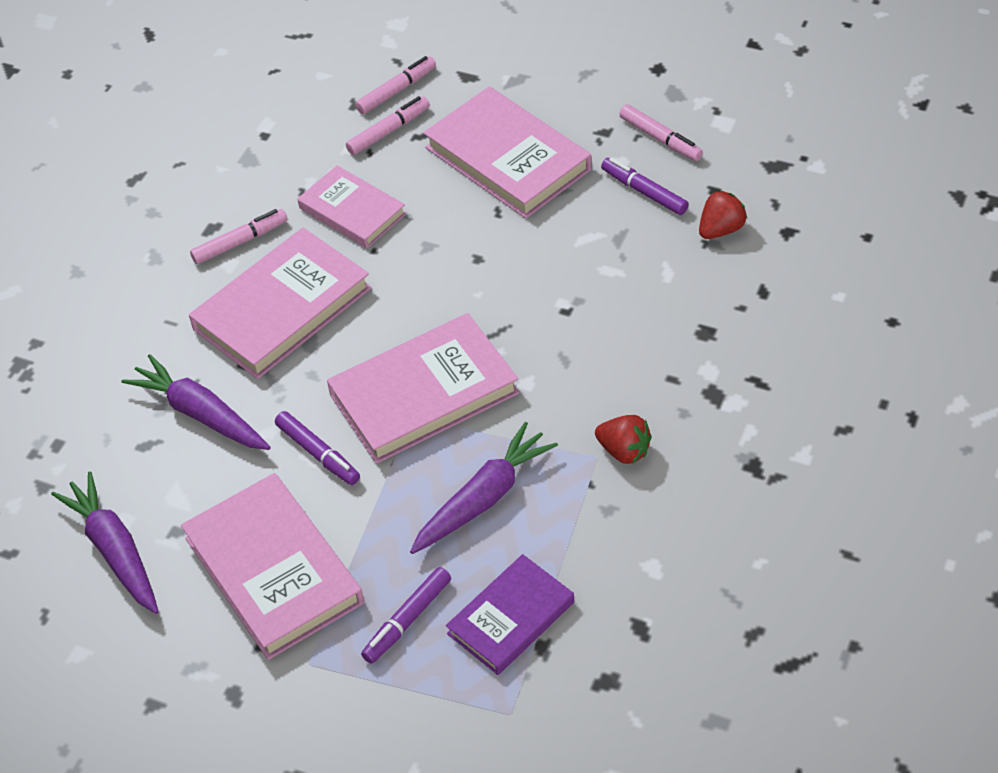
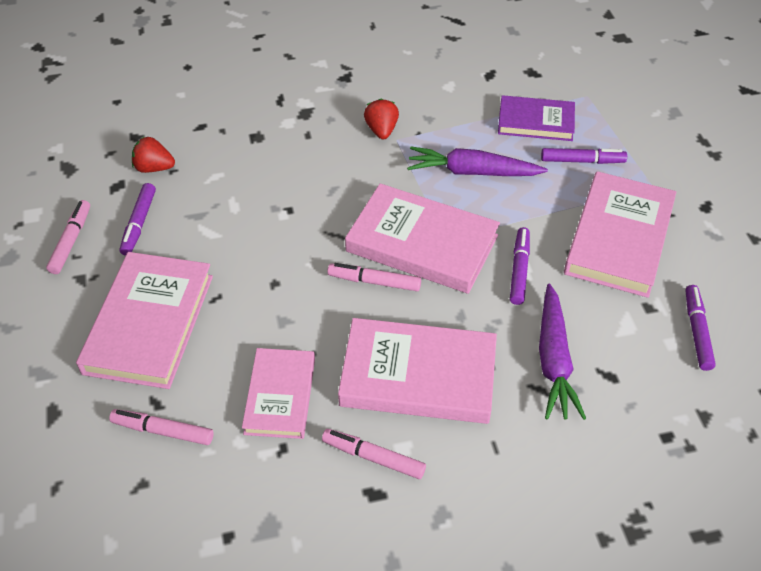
camera: 130 degrees left, 0 degrees up
(114, 550) = (697, 331): purple carrot -> purple marker
(396, 91) = (102, 459): pink marker -> pink marker (374, 282)

